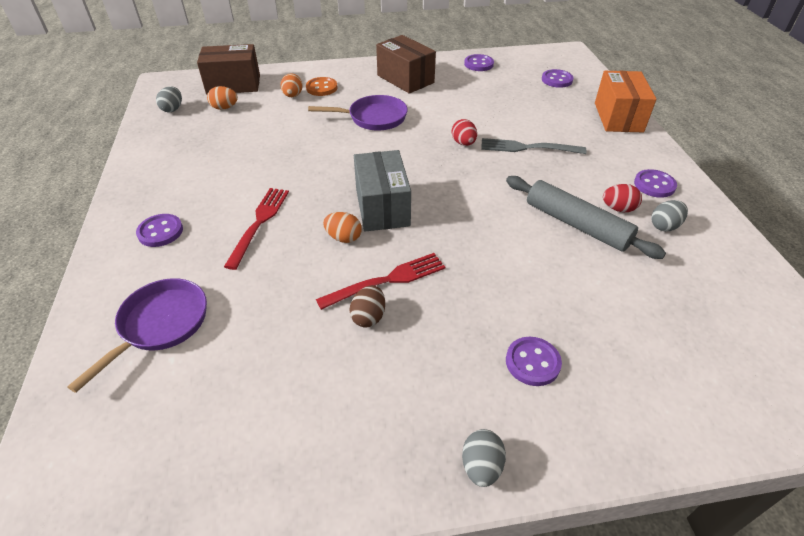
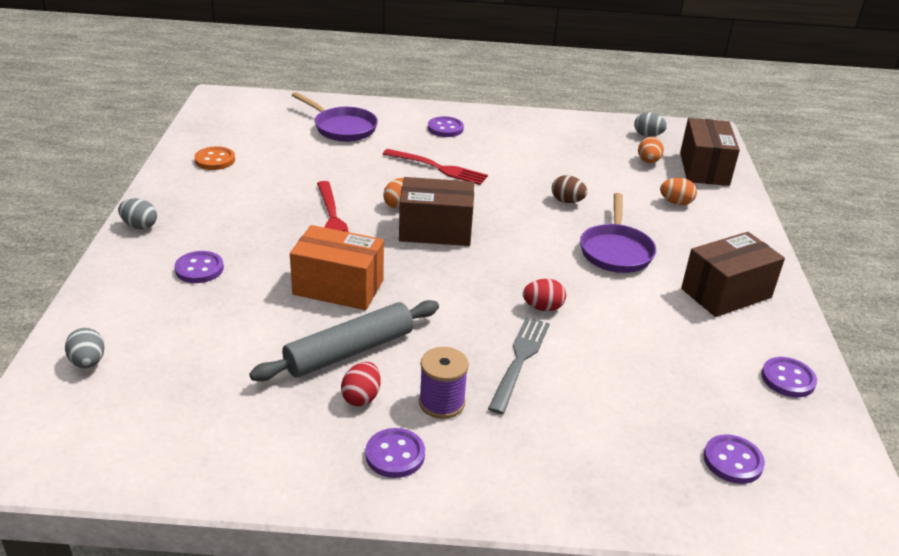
camera: 100 degrees right, 10 degrees down
(321, 88) = (696, 224): orange button -> orange button (215, 160)
(368, 317) = (298, 204): brown egg -> brown egg (567, 201)
(382, 207) = (435, 230): grey box -> brown box
(593, 173) = (442, 402): none -> purple spool
(618, 117) = (590, 494): orange box -> orange box (338, 287)
(664, 226) = (311, 425): grey egg -> grey egg (88, 362)

